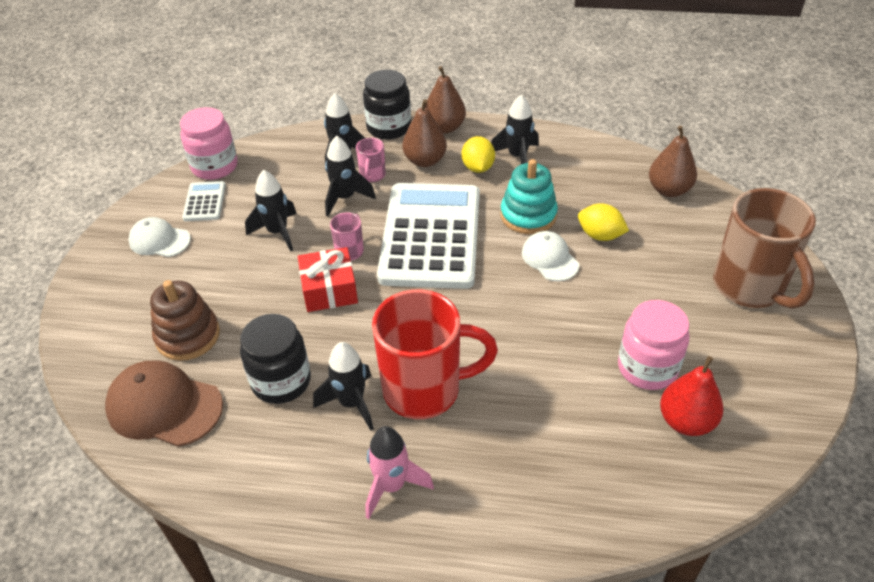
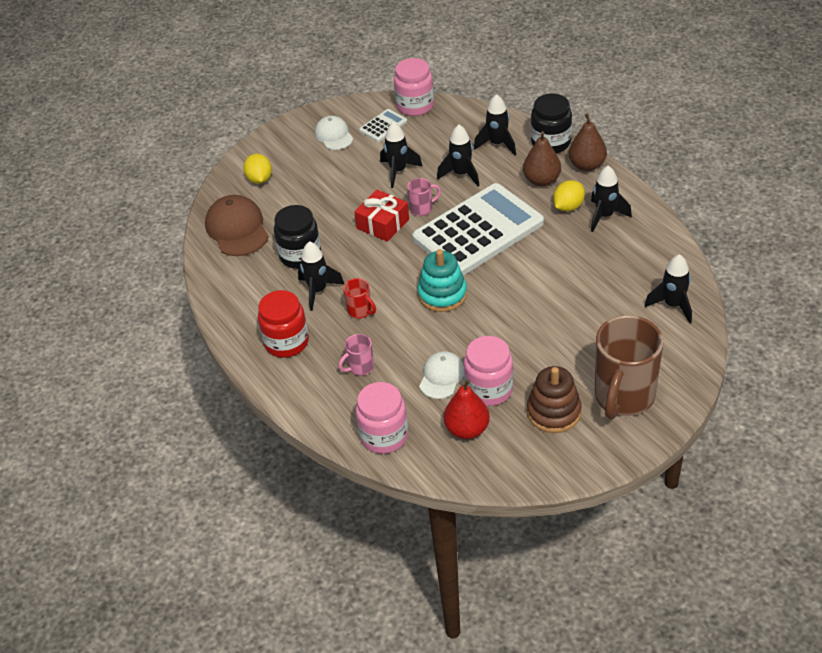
camera: 50 degrees right, 0 degrees up
(188, 336) = (286, 200): brown stacking toy -> brown stacking toy (554, 412)
(372, 176) = (496, 170): pink mug -> pink mug (360, 367)
(392, 486) = (286, 342): pink rocket -> red jar
(425, 389) = (360, 311): red mug -> red mug, size x0.44
(528, 215) = (554, 258): turquoise stacking toy -> turquoise stacking toy (442, 294)
(550, 258) = (527, 292): white cap -> white cap (441, 376)
(600, 235) = (579, 301): yellow lemon -> yellow lemon (259, 179)
(629, 497) = (384, 436): none -> pink jar
(669, 190) = (673, 305): brown pear -> black rocket

